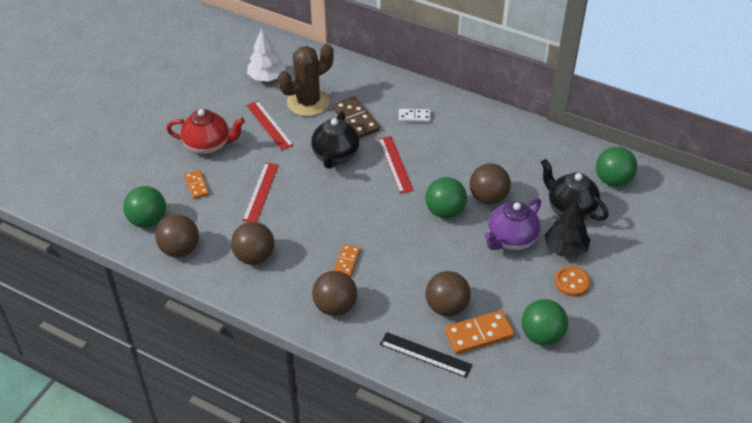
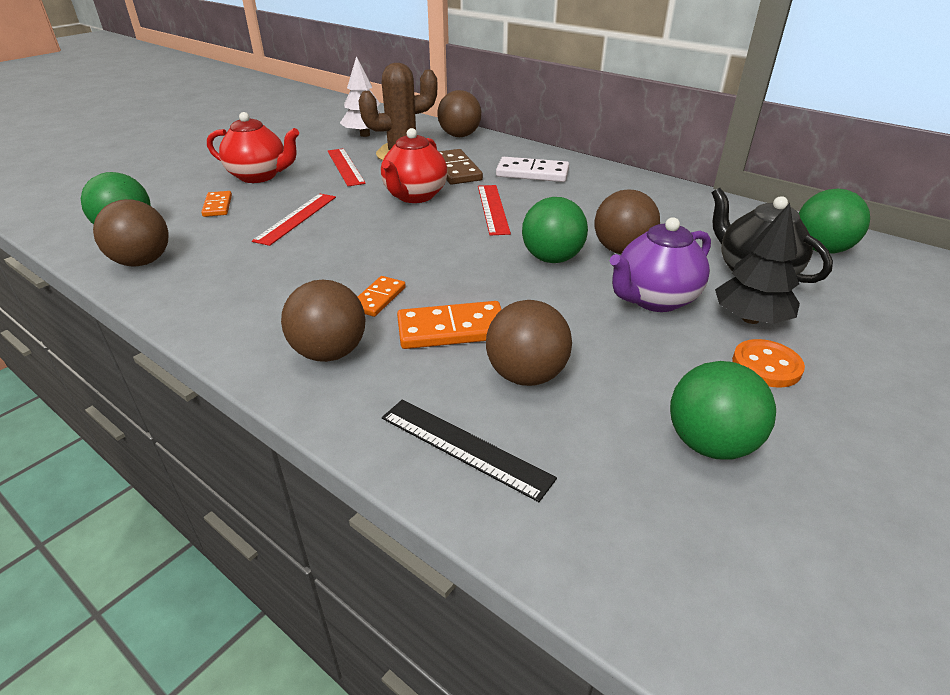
camera: 10 degrees right, 10 degrees down
(254, 257) = (241, 279): brown ball -> brown ball (459, 136)
(335, 156) = (414, 196): black teapot -> red teapot
(414, 117) = (532, 173): white domino -> white domino, size x1.64
(478, 334) = (579, 425): orange domino -> orange domino (452, 329)

